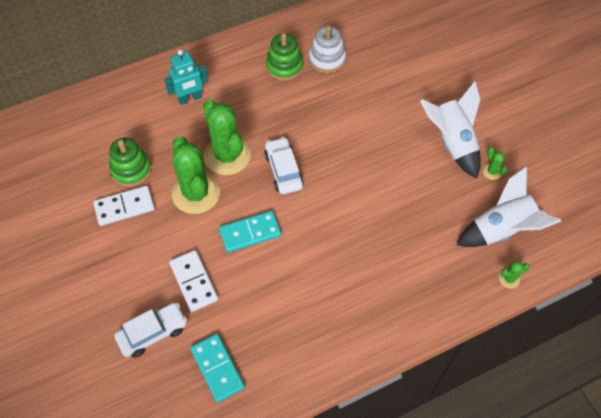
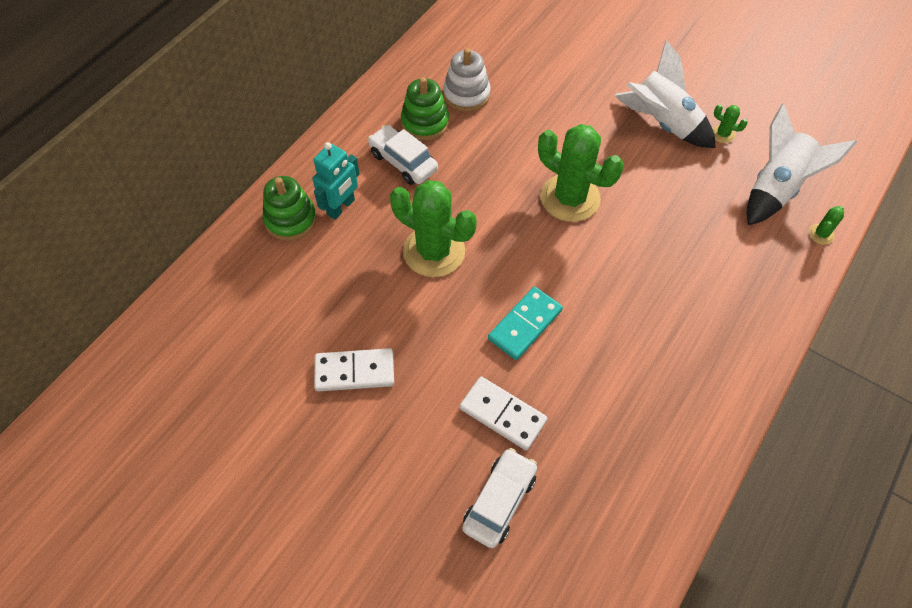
camera: 30 degrees left, 0 degrees up
(124, 207) = (354, 372): white domino -> white domino turned 45 degrees clockwise
(131, 170) = (330, 323): green stacking toy -> green stacking toy (290, 219)
(196, 193) = (429, 312): green cactus -> green cactus (570, 198)
(217, 368) = (604, 498): turquoise domino -> none
(283, 170) = (510, 237): white car -> white car (403, 162)

